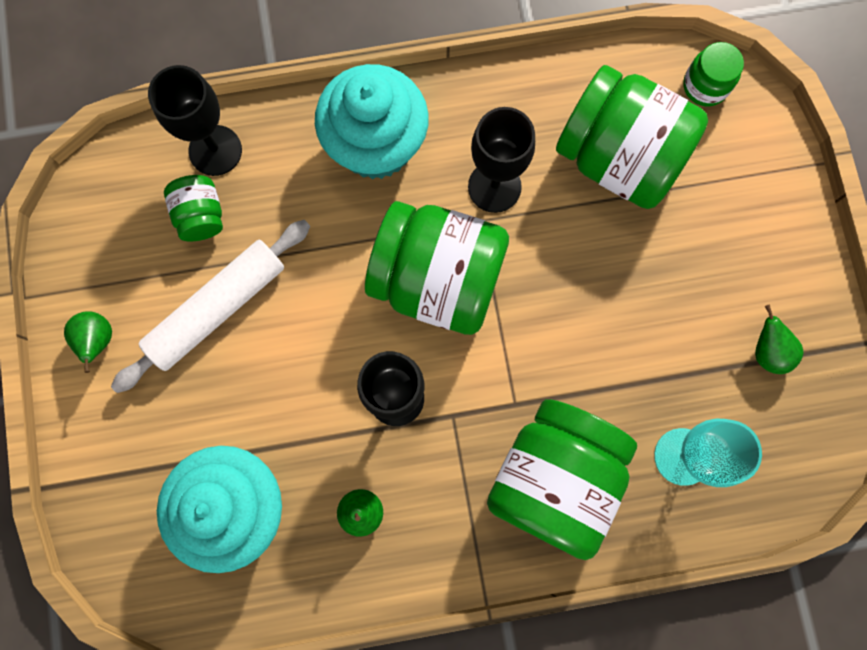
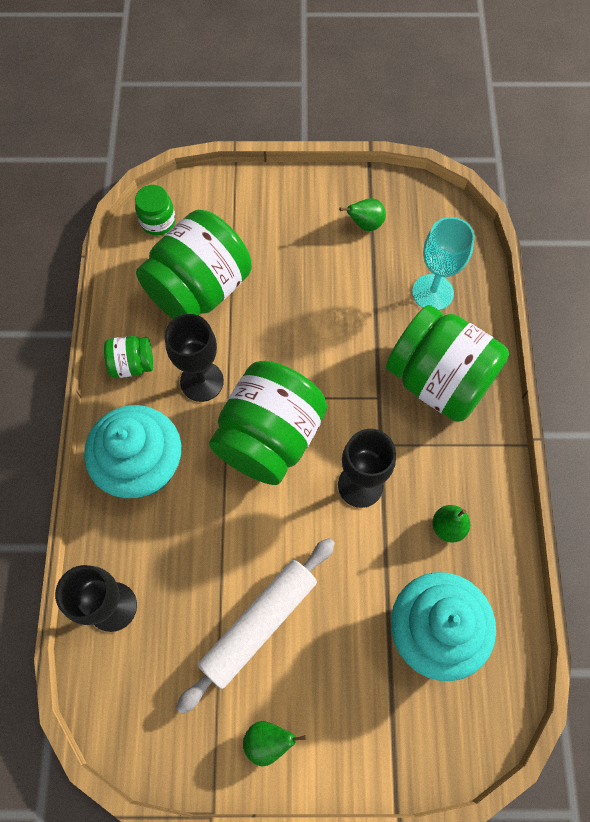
camera: 80 degrees left, 10 degrees down
(201, 215) = (171, 628): green jar -> green jar (132, 364)
(217, 308) = (259, 624): white rolling pin -> white rolling pin turned 75 degrees clockwise

